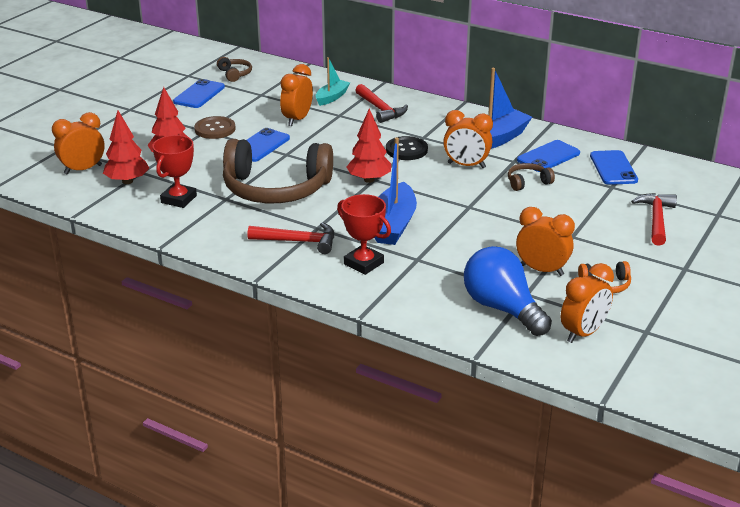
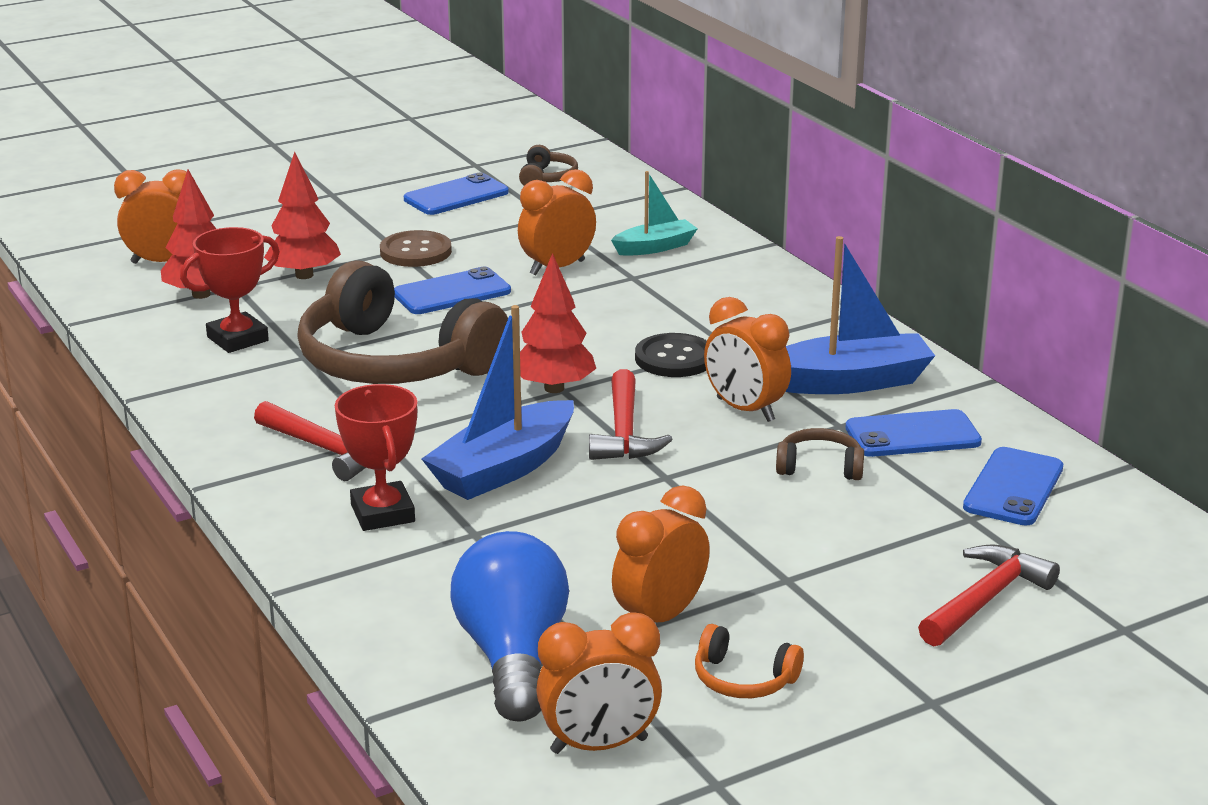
camera: 30 degrees right, 5 degrees down
(380, 109) = (711, 284): red hammer -> red hammer (624, 432)
(542, 270) = (660, 617): orange clock -> orange clock turned 105 degrees counterclockwise

